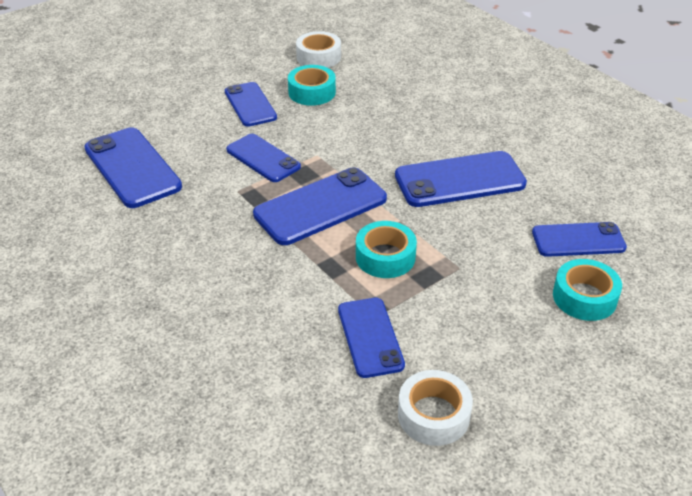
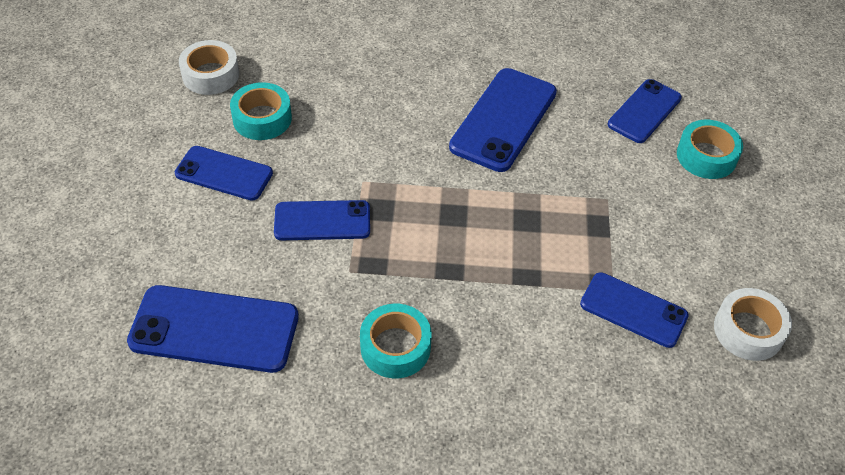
camera: 50 degrees left, 10 degrees up
(320, 206) = (439, 229): blue phone -> none
(385, 257) = (549, 233): turquoise tape -> turquoise tape (395, 347)

